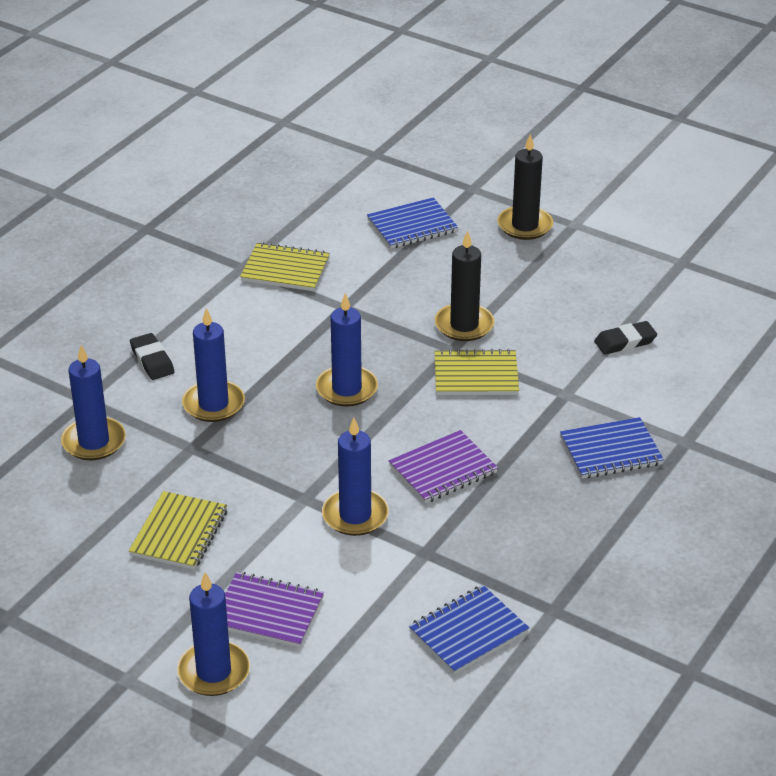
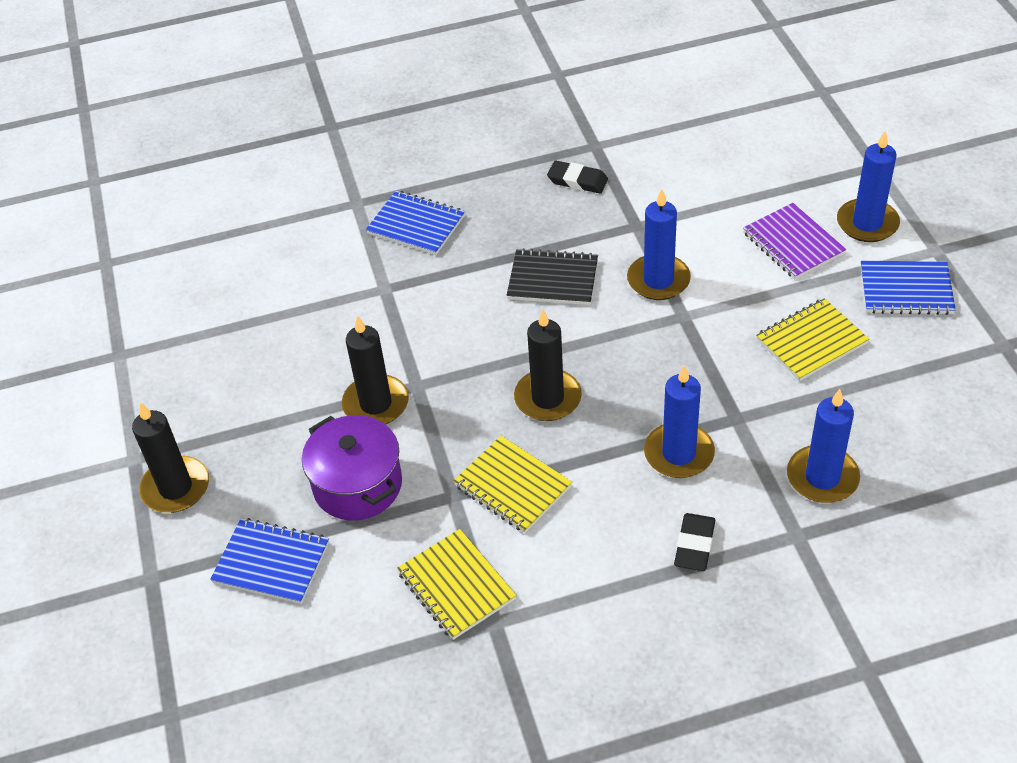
camera: 135 degrees left, 10 degrees up
(347, 389) = (548, 398): blue candle -> black candle
(413, 281) = (357, 485): none -> purple pot
(443, 469) = (553, 279): purple notebook -> black notebook
(468, 632) = (666, 161): blue notebook -> blue notebook (906, 290)
(476, 375) = (429, 346): yellow notebook -> yellow notebook (512, 486)
(625, 341) = (277, 306): black eraser -> black eraser (577, 181)

